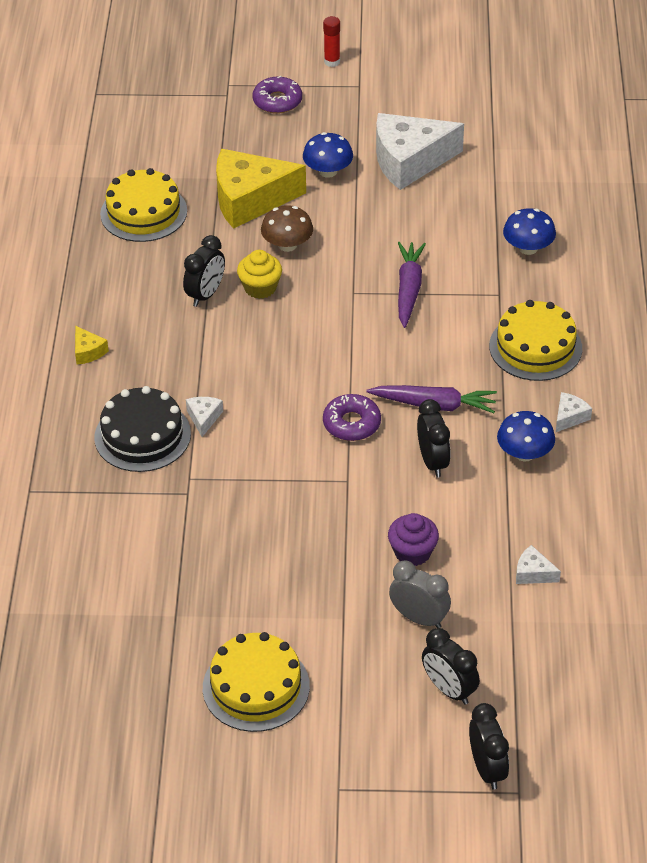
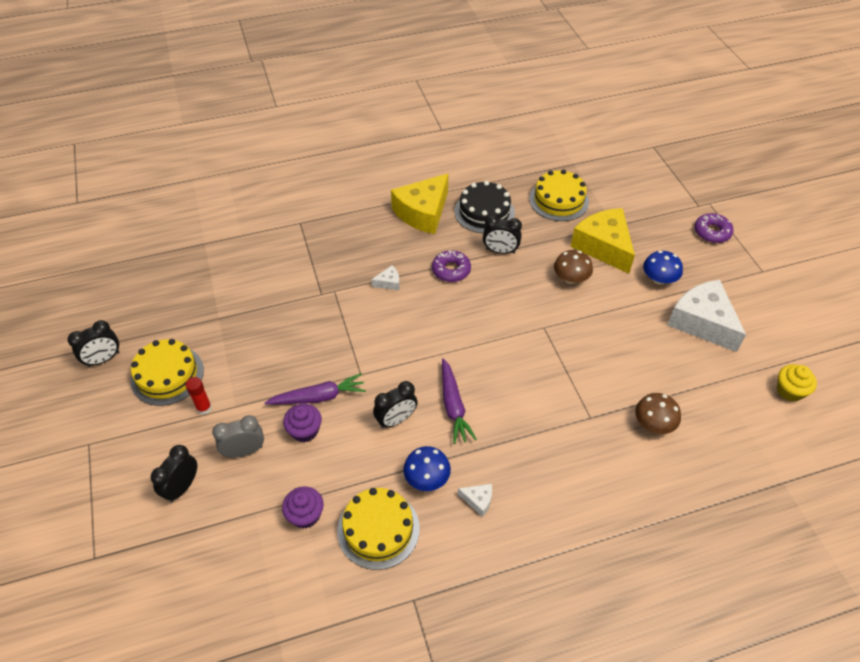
camera: 70 degrees right, 5 degrees up
(88, 351) = (423, 212): yellow cheese -> yellow cheese, size x2.43
(142, 435) = (362, 258): black cake -> black cake (484, 212)
(260, 288) = (521, 276): yellow cupcake -> yellow cupcake (789, 391)
(332, 62) = (776, 249): red glue stick -> red glue stick (204, 408)
(351, 423) = (415, 362): purple donut -> purple donut (451, 270)
(409, 289) = (564, 358): purple carrot -> purple carrot (319, 397)
(419, 618) = (244, 451): grey clock -> grey clock turned 120 degrees counterclockwise
(487, 769) = (113, 531): black clock -> black clock (103, 359)
(528, 248) = (653, 424): blue mushroom -> brown mushroom
(533, 573) = (305, 515): white cheese -> purple cupcake
(535, 347) = (544, 457): yellow cake -> yellow cake (378, 529)

